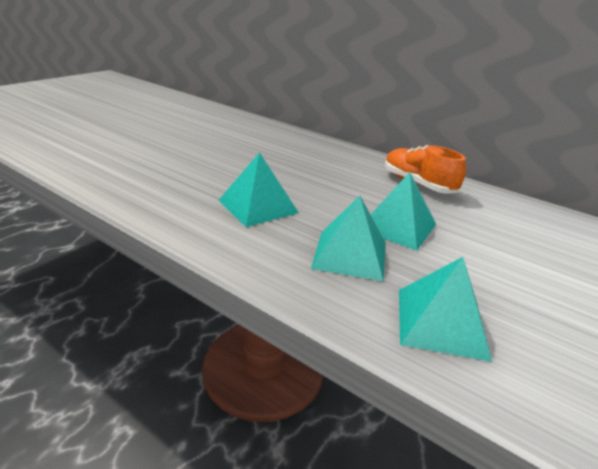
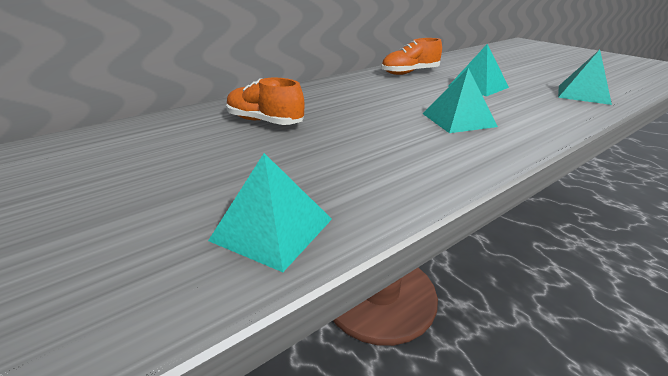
camera: 70 degrees left, 0 degrees up
(219, 133) = (265, 121): none -> orange shoe
(350, 254) = (523, 102): turquoise pyramid -> turquoise pyramid (272, 229)

